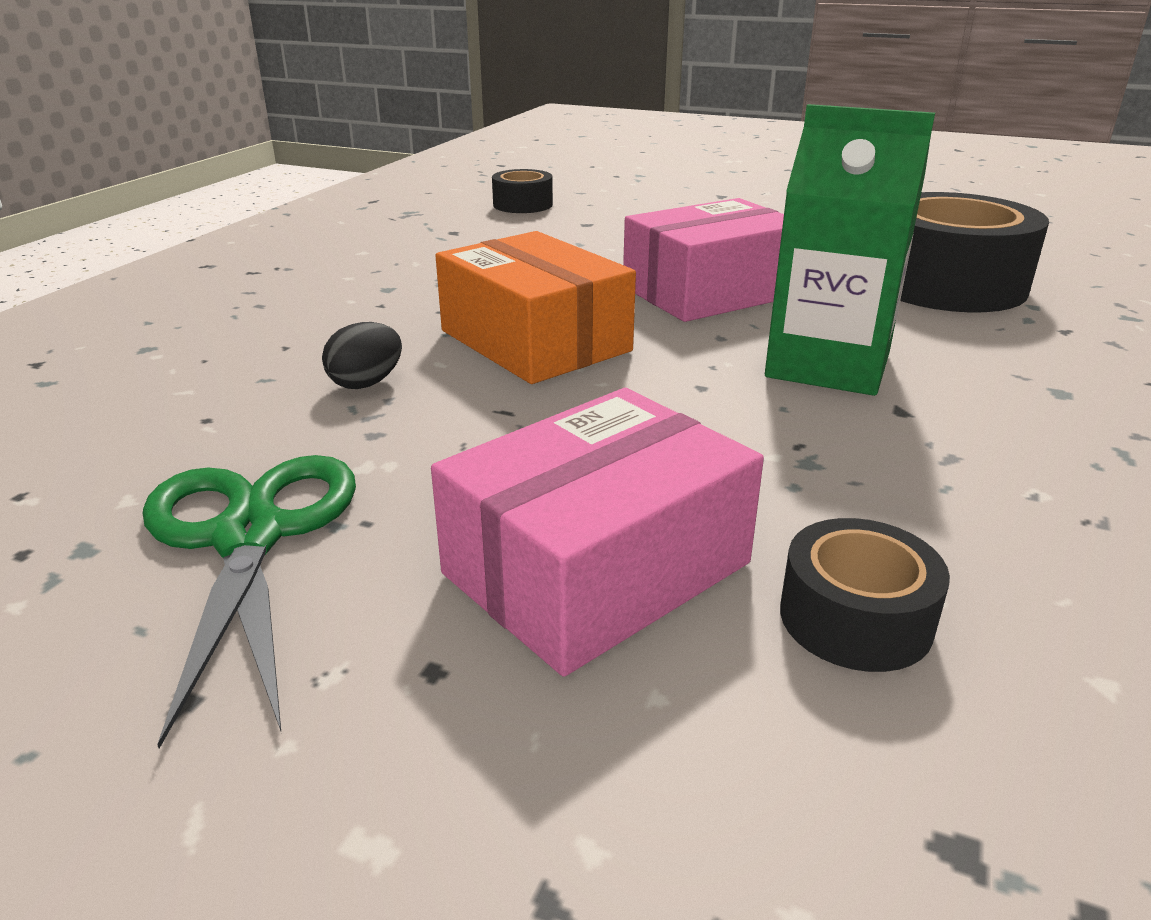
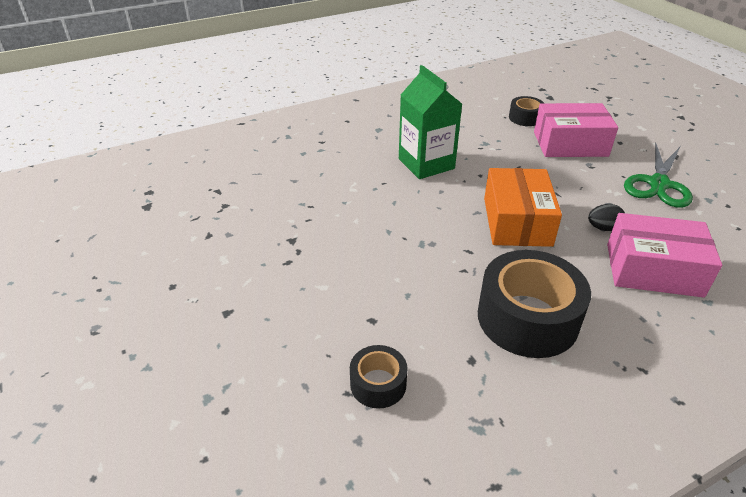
camera: 140 degrees left, 10 degrees up
(710, 291) = (404, 216): pink box -> pink box (653, 270)
(946, 284) = (304, 175): black tape -> black tape (527, 318)

